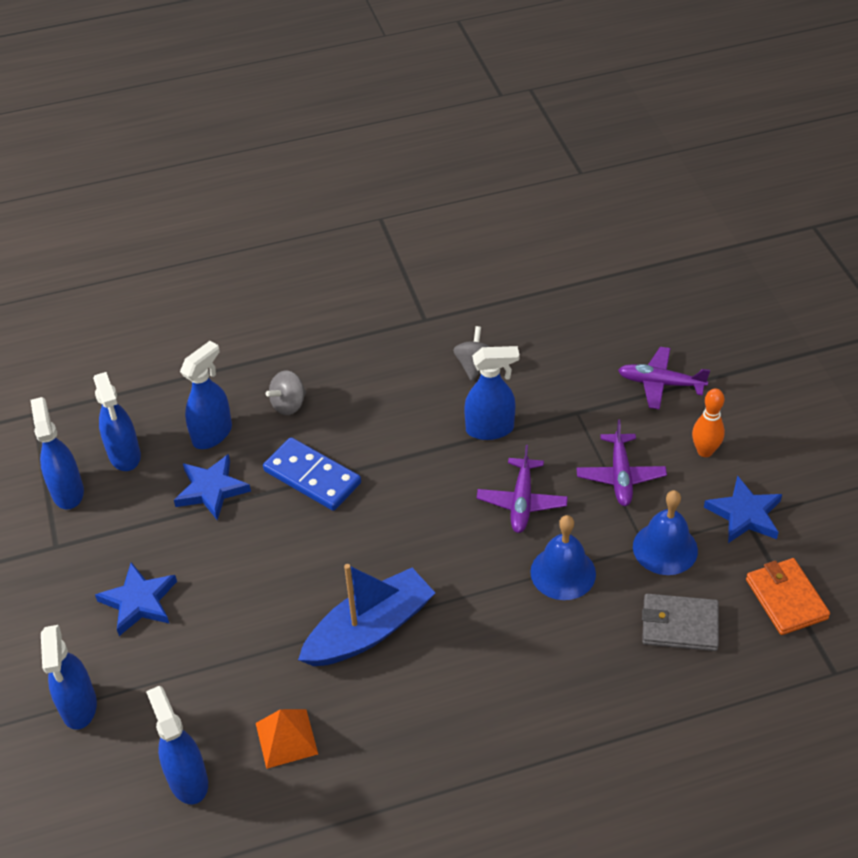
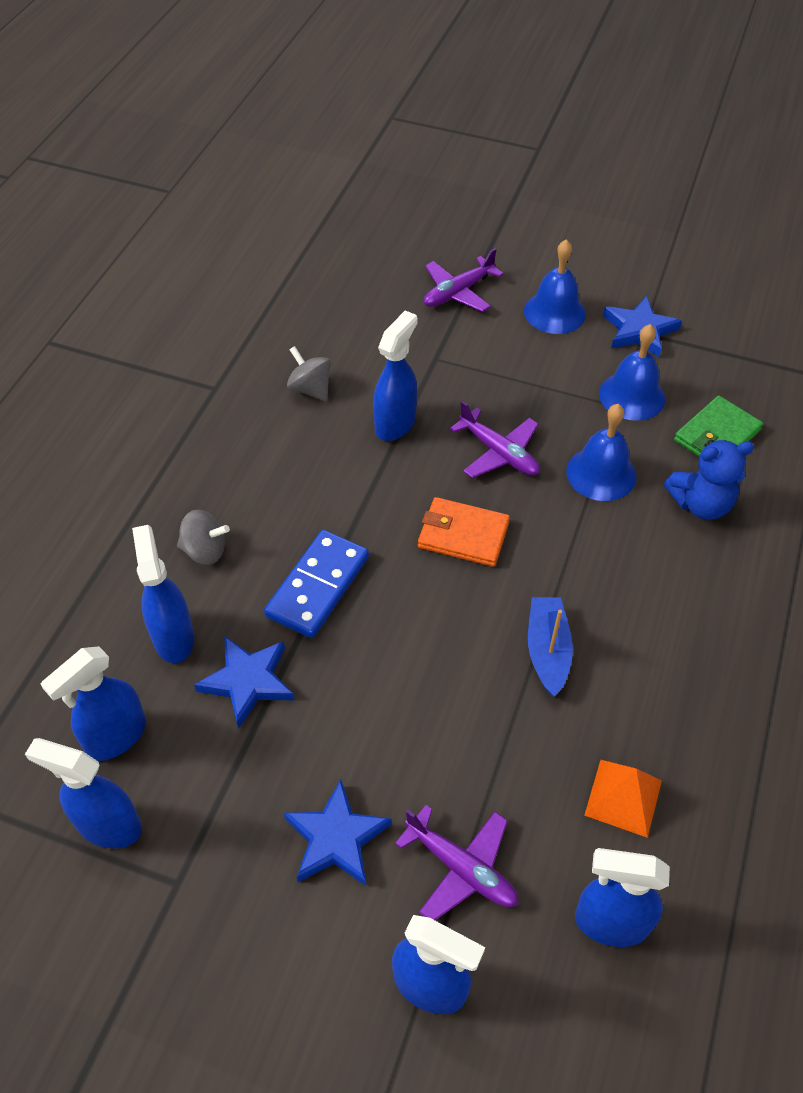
camera: 55 degrees left, 5 degrees up
(124, 455) = (116, 736): blue spray bottle -> blue spray bottle turned 120 degrees clockwise
(288, 405) = (205, 551): grey spinning top -> grey spinning top turned 75 degrees counterclockwise
(312, 477) = (318, 586): blue domino -> blue domino turned 45 degrees counterclockwise
(369, 630) = (547, 650): blue boat -> blue boat, size x0.63
(594, 651) = (700, 504): none -> blue teddy bear
(620, 476) = (532, 375): purple plane -> purple plane (462, 868)
(679, 625) = (716, 435): grey wallet -> green wallet
(705, 451) = (554, 312): orange bowling pin -> blue bell
(786, 599) = (741, 360): orange wallet -> orange wallet (463, 535)

